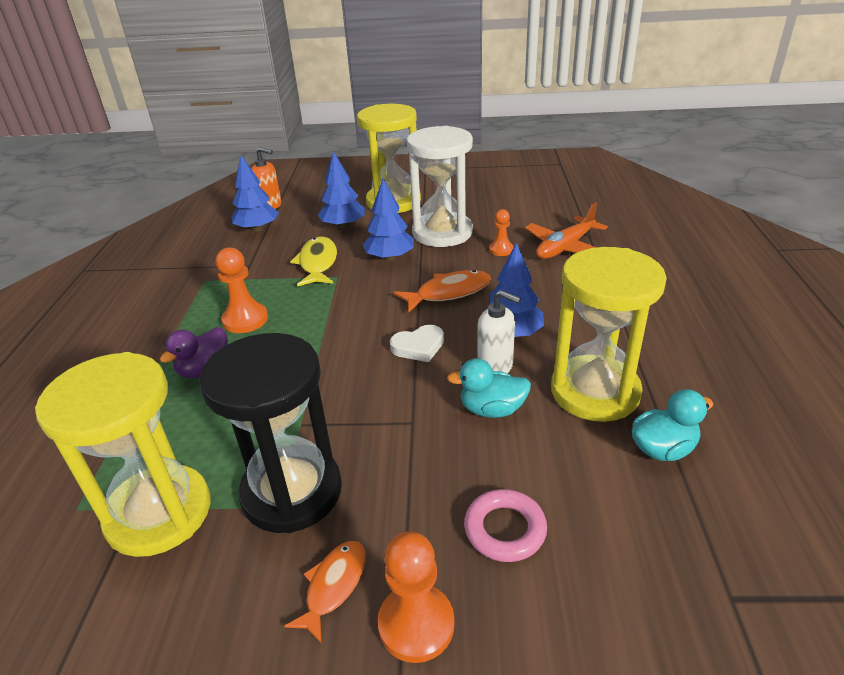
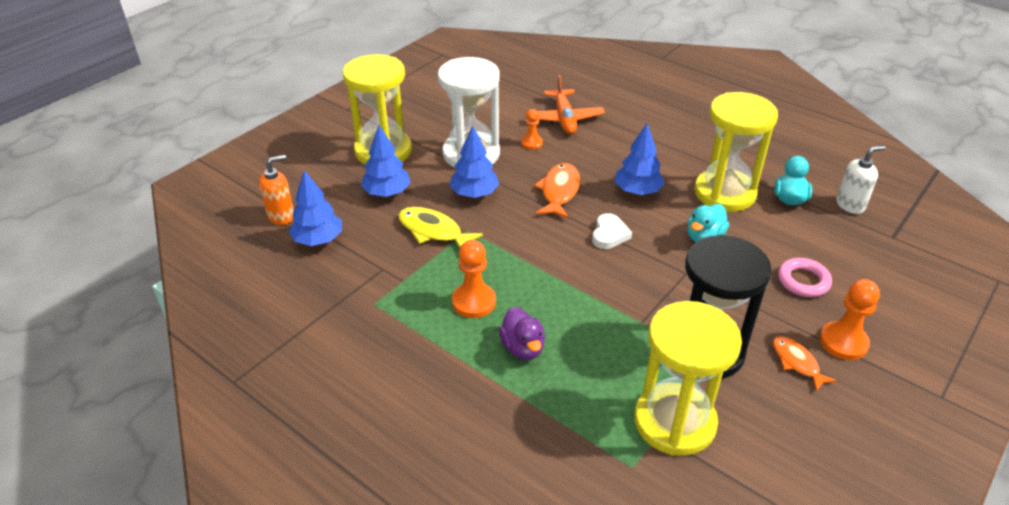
camera: 55 degrees left, 5 degrees up
(495, 367) = (665, 215): white soap dispenser -> white soap dispenser (850, 205)

